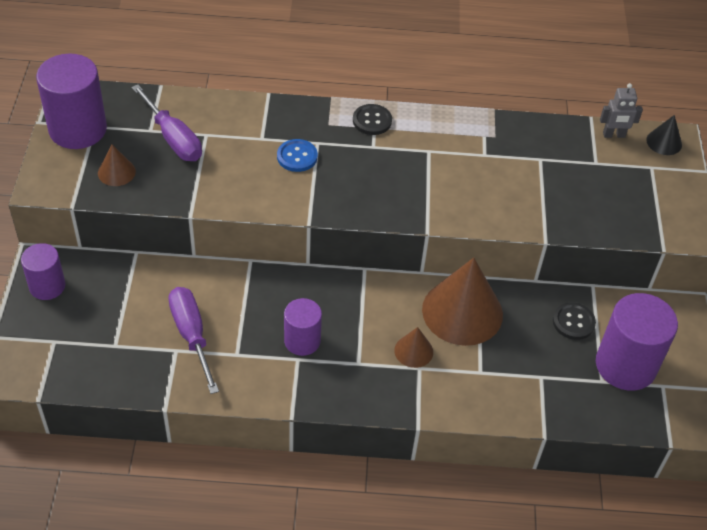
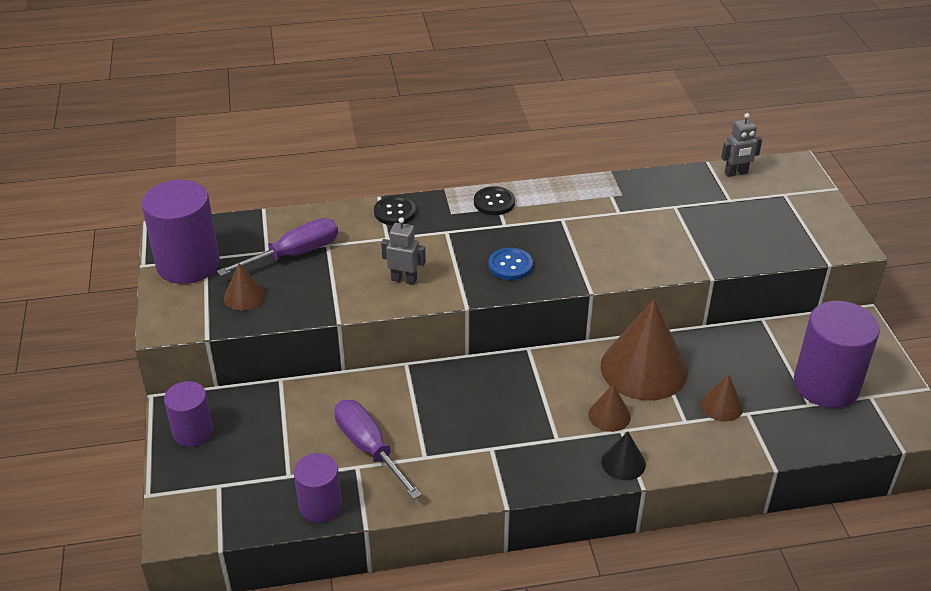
camera: 10 degrees left, 10 degrees down
(173, 138) = (294, 254): purple screwdriver -> purple screwdriver turned 75 degrees counterclockwise
(262, 184) = (404, 279): none -> grey robot
(297, 157) = (430, 248): blue button -> blue button (510, 265)
(302, 341) = (489, 429): purple cylinder -> purple cylinder (320, 505)
(519, 364) = (721, 405): none -> brown cone
(573, 322) = (758, 356): black button -> black button (395, 212)
(664, 142) = (786, 171): black cone -> black cone (623, 463)

